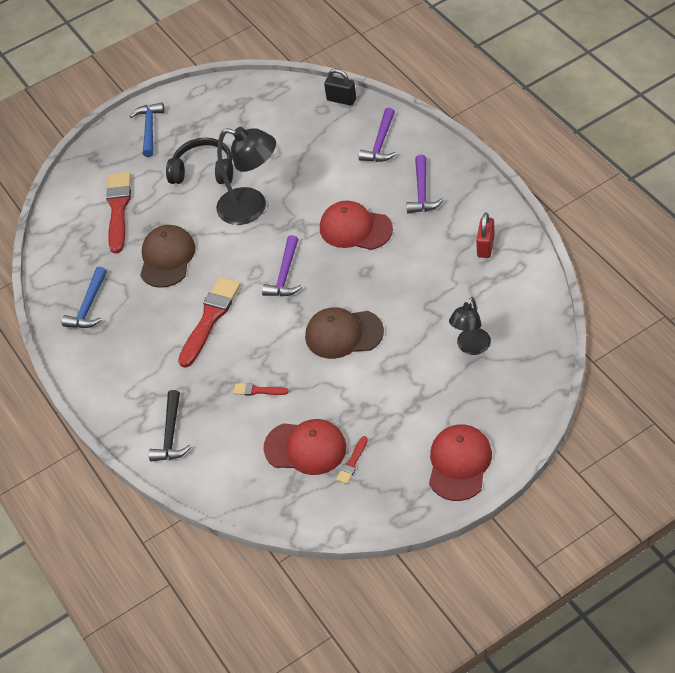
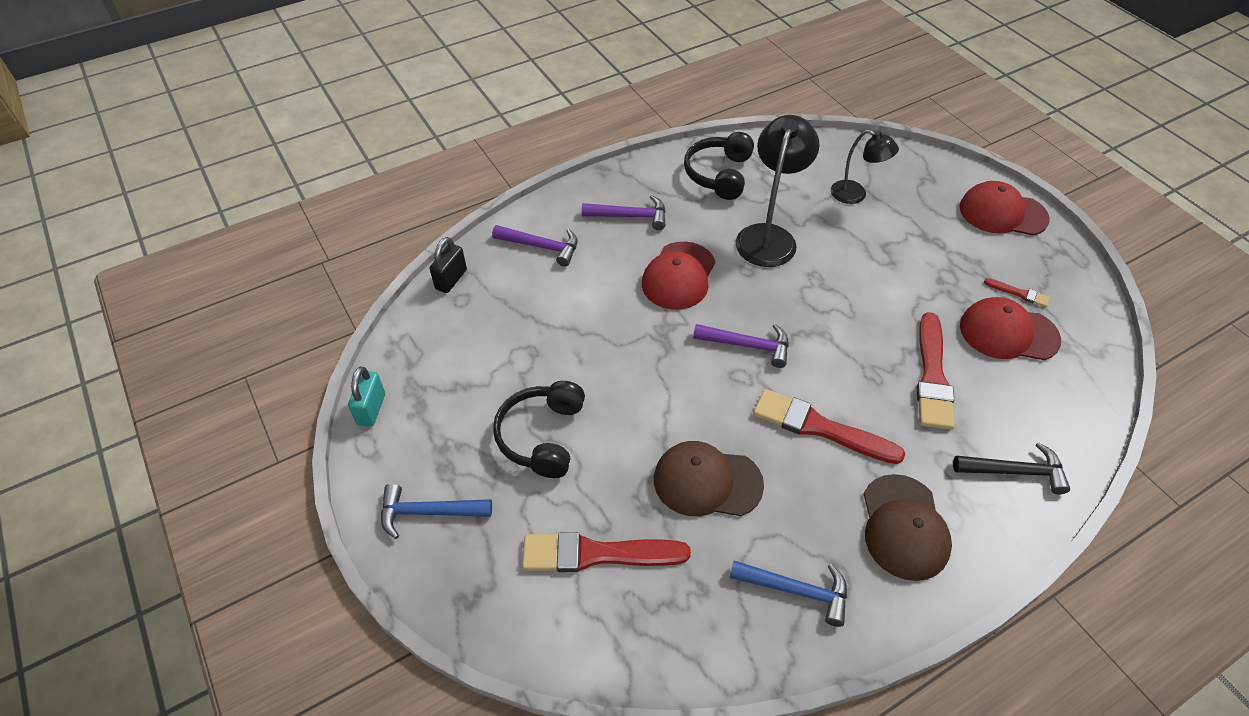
camera: 95 degrees left, 0 degrees up
(224, 86) = (371, 409): none -> turquoise padlock
(252, 208) = (626, 378): black lamp -> black lamp (768, 236)
(258, 390) = (932, 376): red brush -> red brush, size x2.11
(305, 448) = (1008, 333): red cap -> red cap turned 90 degrees counterclockwise
(343, 334) = (841, 293): brown cap -> brown cap (904, 527)
(485, 246) = (719, 174): red padlock -> black headphones

